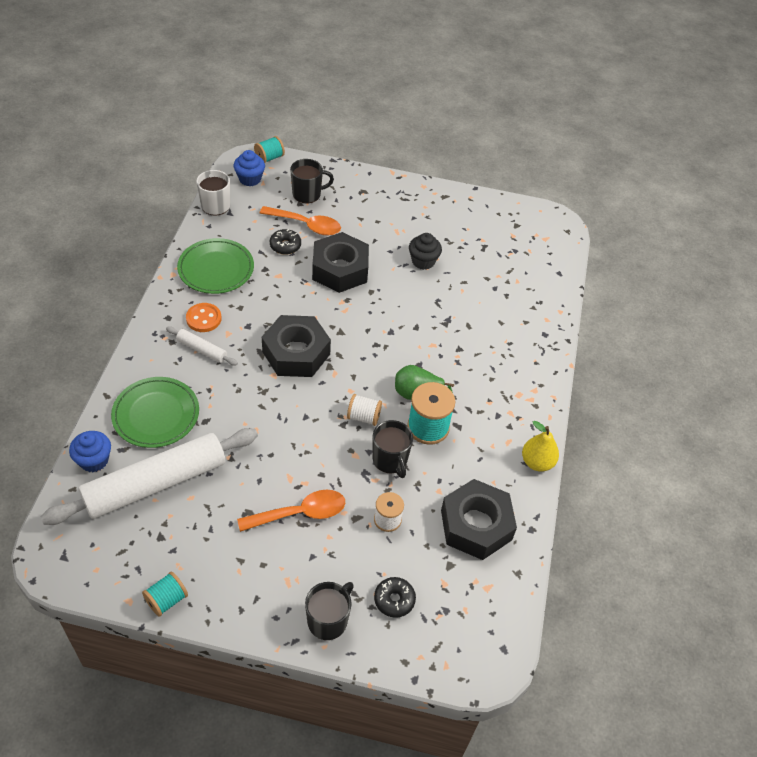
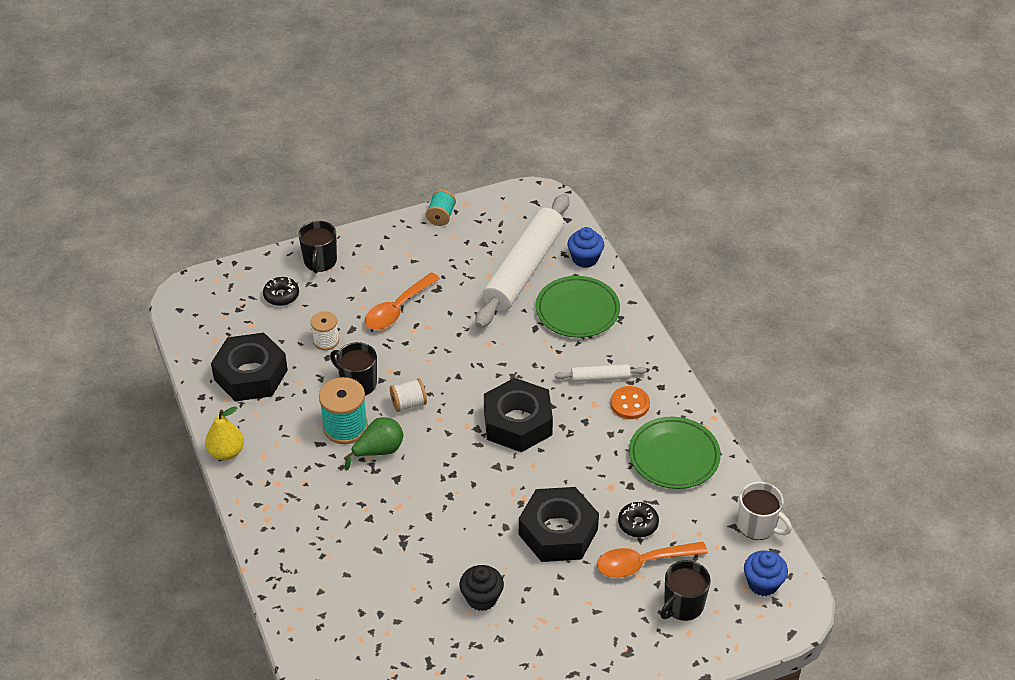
camera: 150 degrees right, 5 degrees down
(269, 158) = (776, 628): turquoise spool -> none

